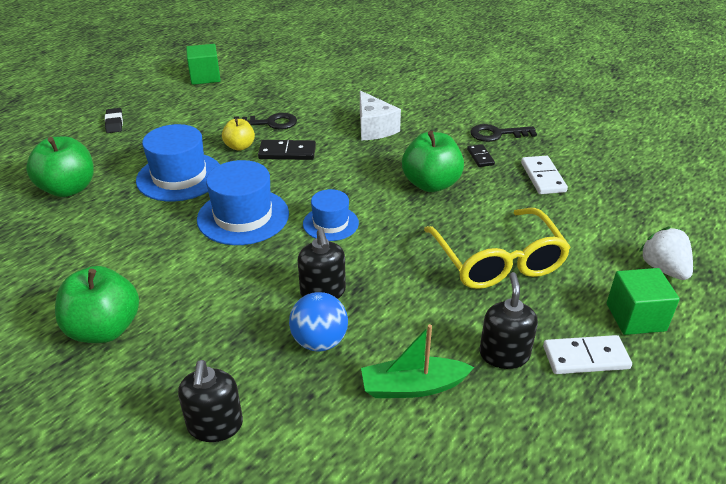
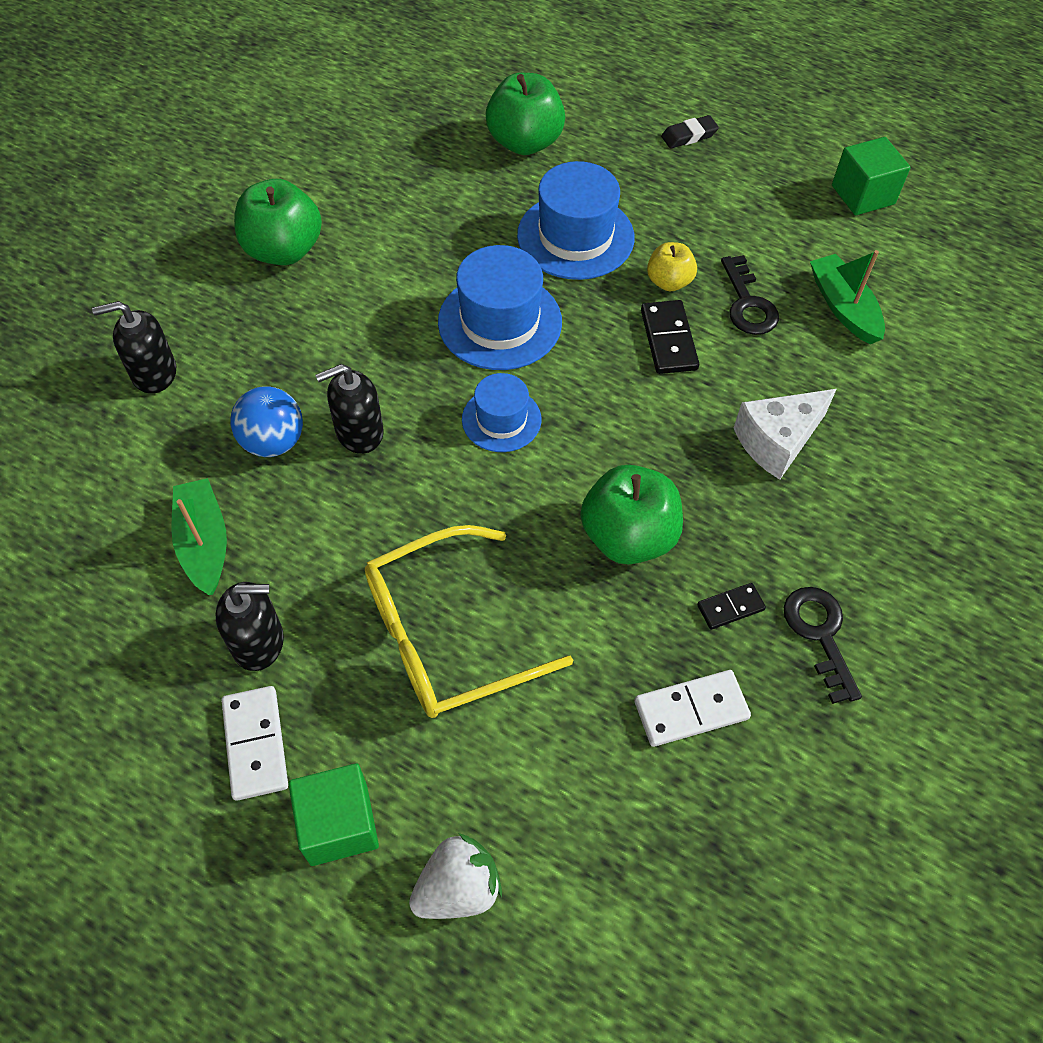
camera: 80 degrees right, 20 degrees up
(286, 95) = (843, 307): none -> green boat

